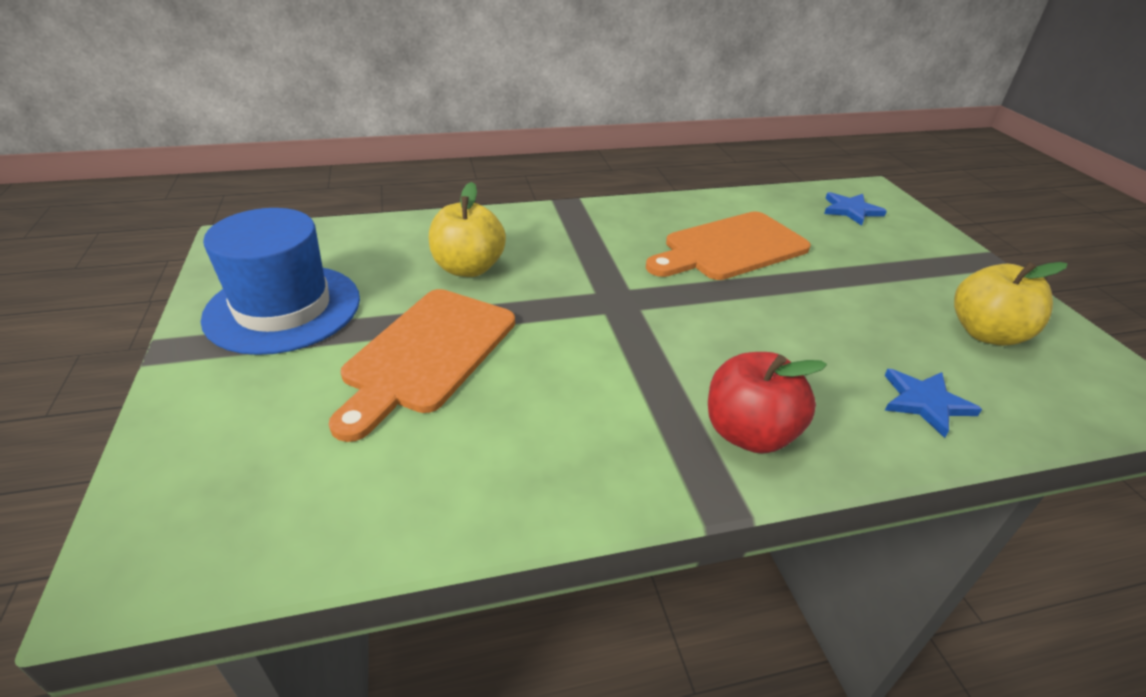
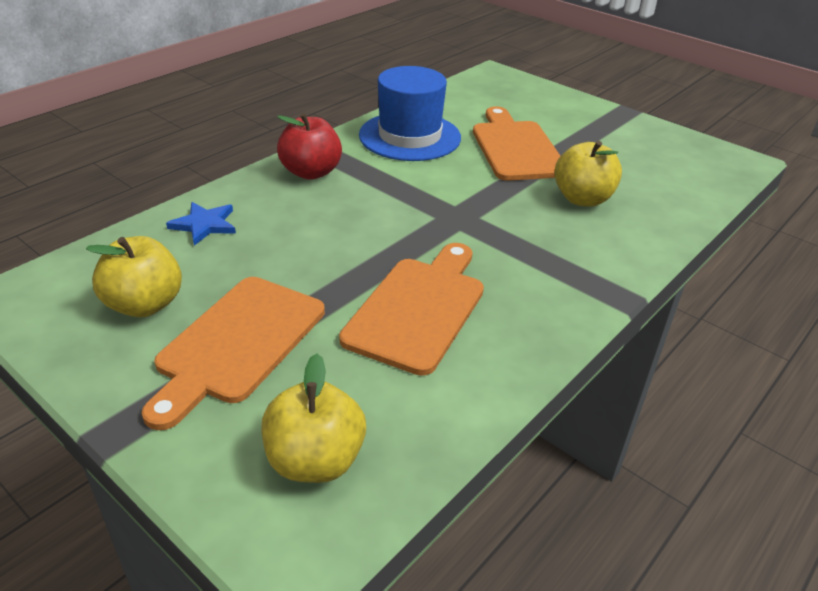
camera: 145 degrees right, 0 degrees up
(283, 308) = (624, 140): blue hat -> blue hat (410, 136)
(851, 210) = (315, 460): blue star -> yellow apple
(894, 276) = (237, 343): none -> orange cutting board

